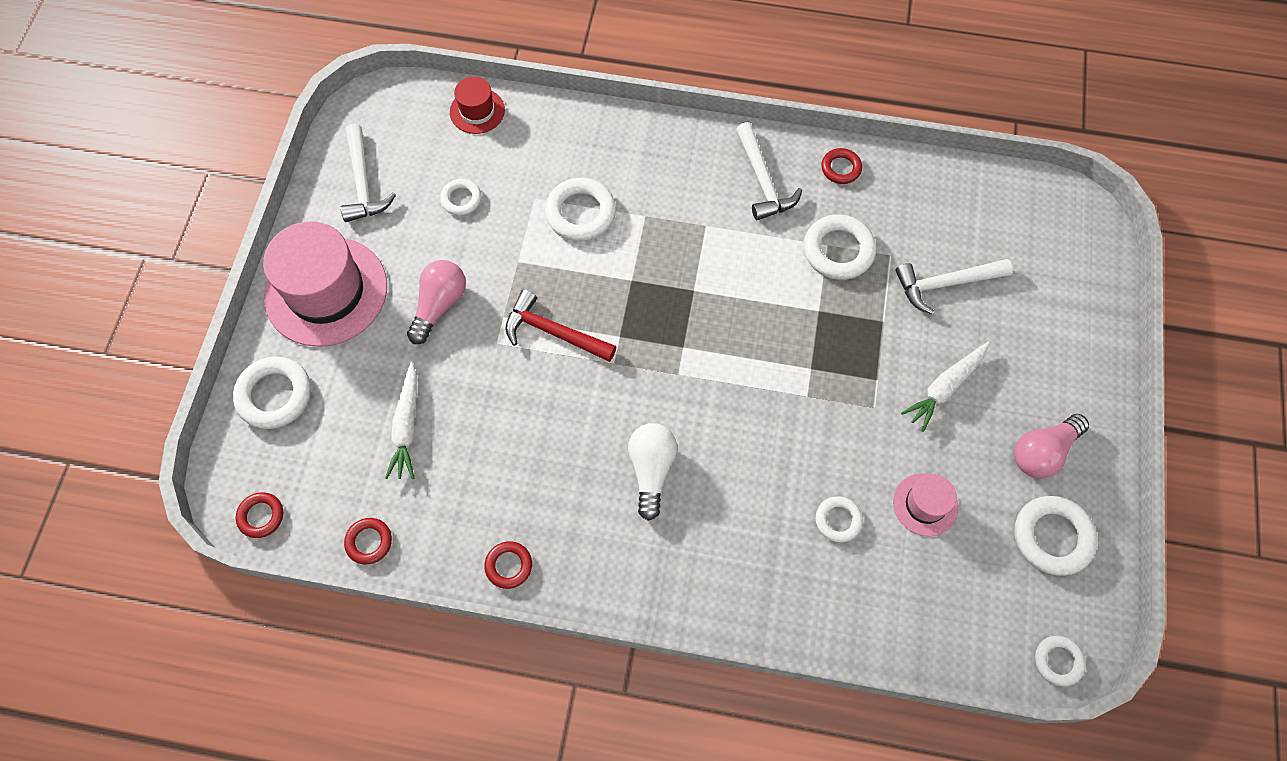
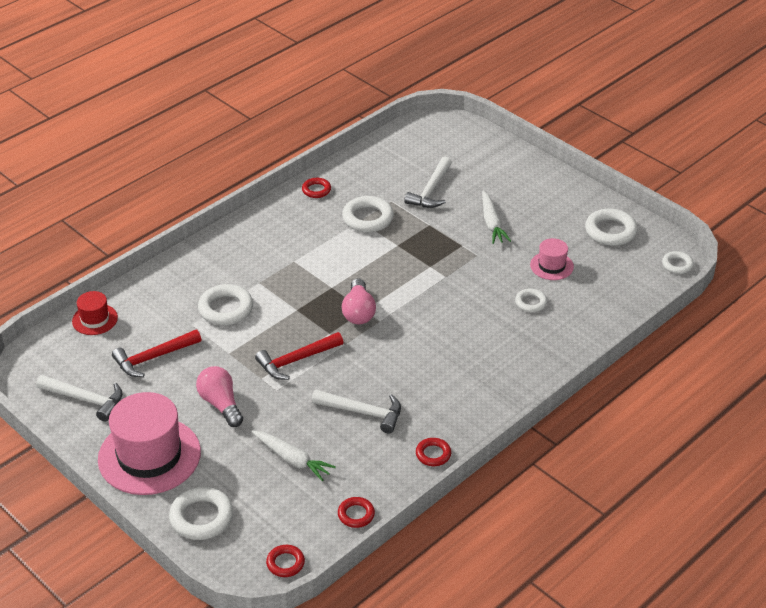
camera: 55 degrees left, 25 degrees down
(461, 199) = (153, 358): white ring -> red hammer
(651, 470) = (430, 362): white light bulb -> none
(763, 180) = (290, 223): white hammer -> white hammer (363, 412)
(1042, 452) = (561, 209): pink light bulb -> pink light bulb (358, 312)

